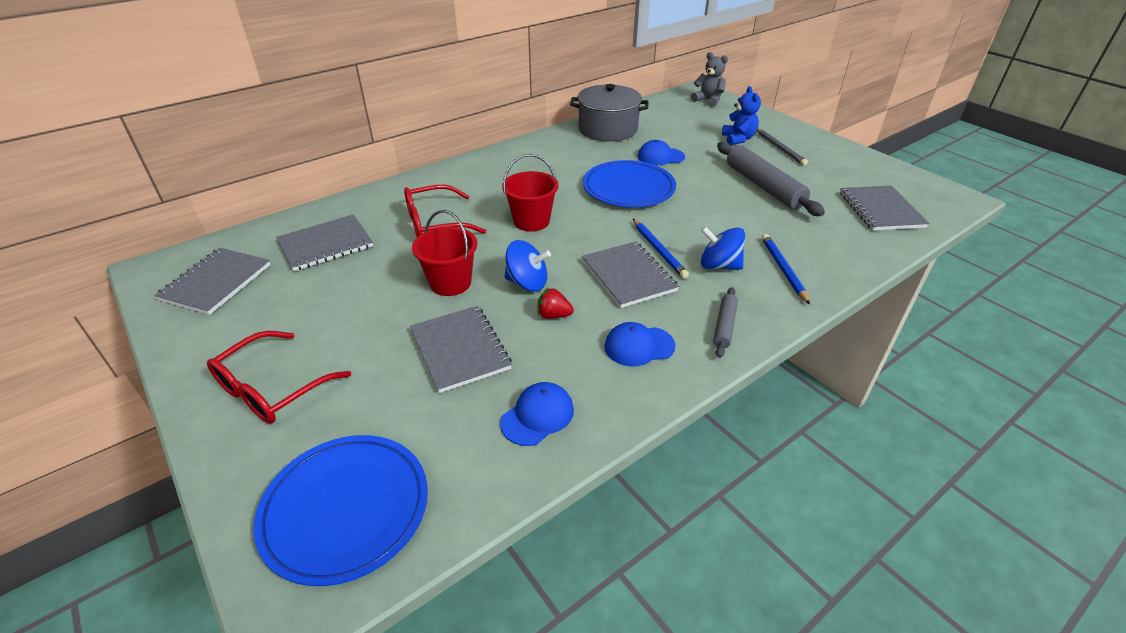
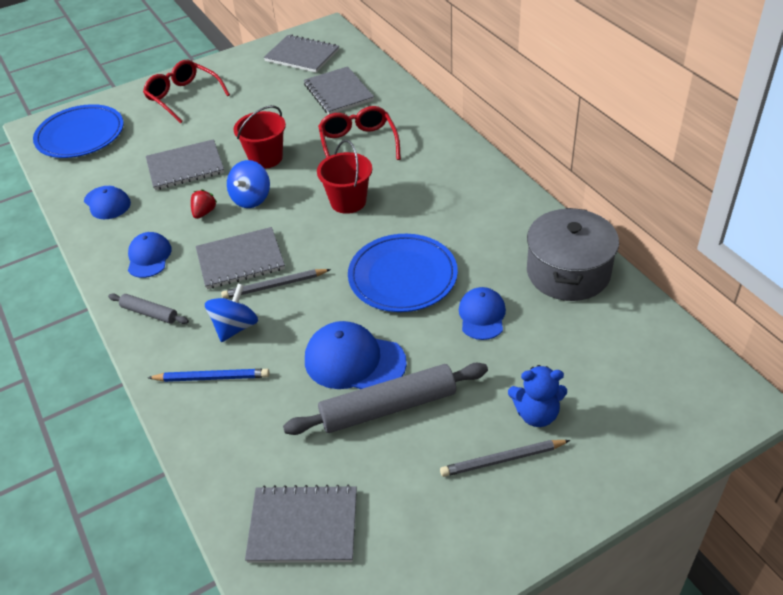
camera: 100 degrees right, 5 degrees up
(658, 250) = (274, 286): blue pencil -> grey pencil
(708, 100) = (694, 407): grey teddy bear -> none
(728, 202) = (354, 361): none -> blue cap

